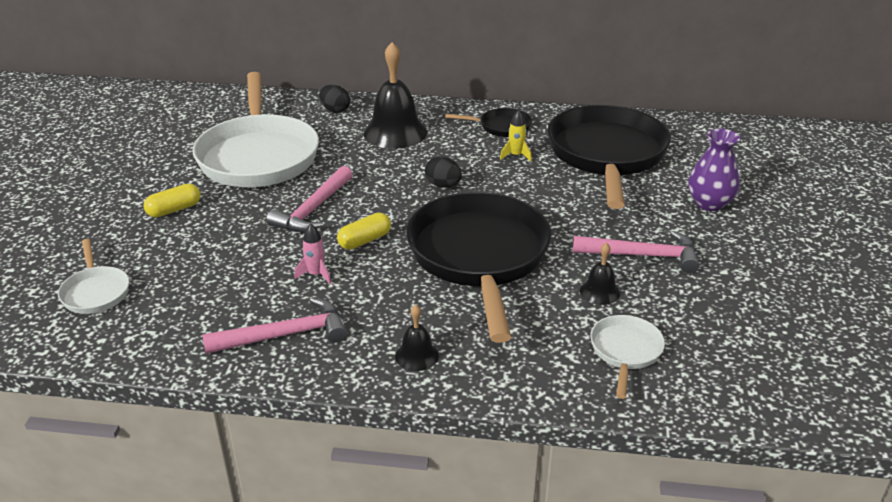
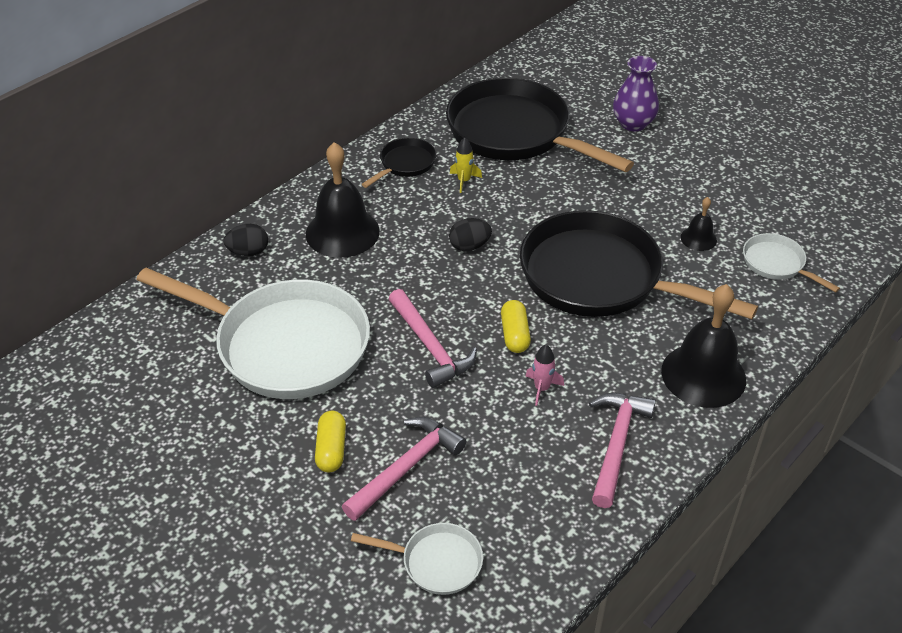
camera: 55 degrees left, 10 degrees up
(417, 355) = (703, 375): black bell -> black bell, size x2.07
(642, 256) = (671, 193): pink hammer -> pink hammer (407, 467)

